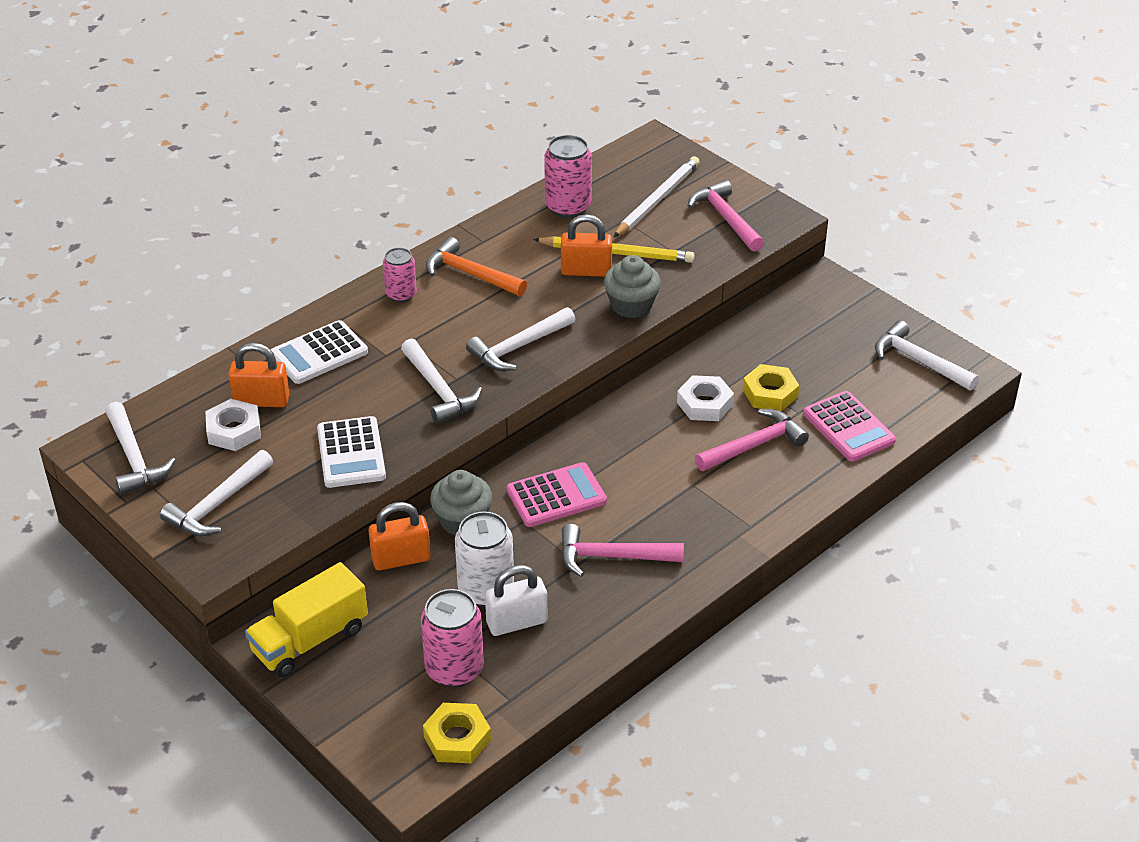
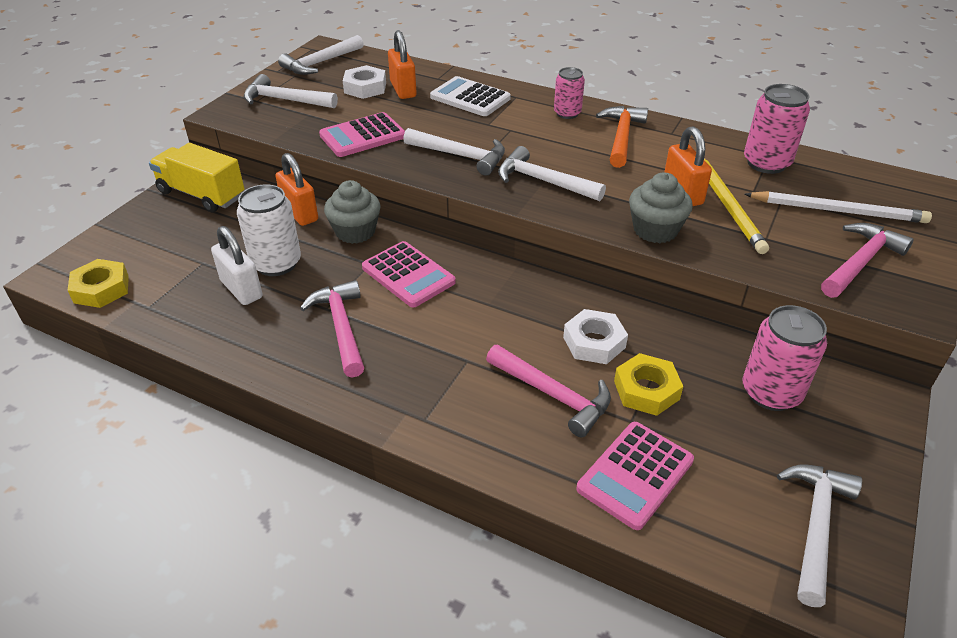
camera: 70 degrees right, 0 degrees up
(351, 453) = (362, 136): white calculator -> pink calculator
(439, 390) = (460, 156): white hammer -> white hammer turned 105 degrees counterclockwise
(454, 669) = (180, 269): pink can -> pink can (771, 392)

